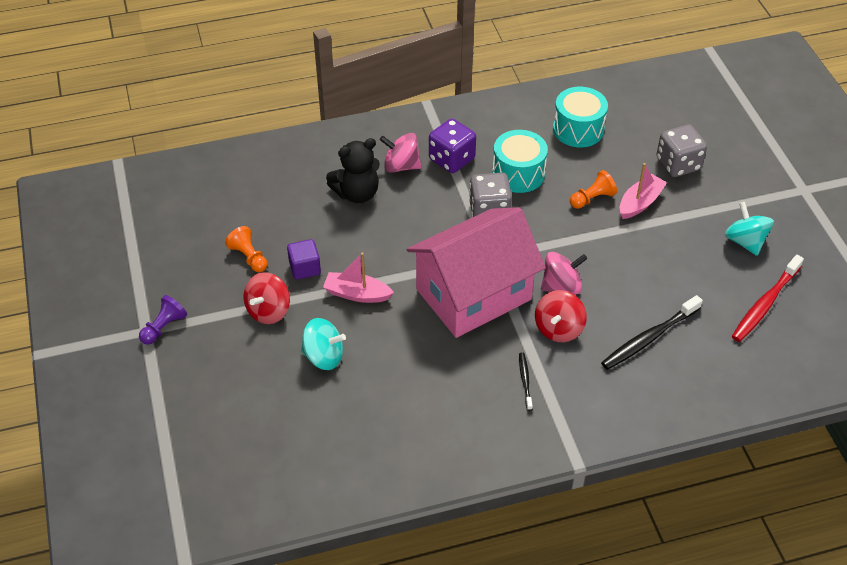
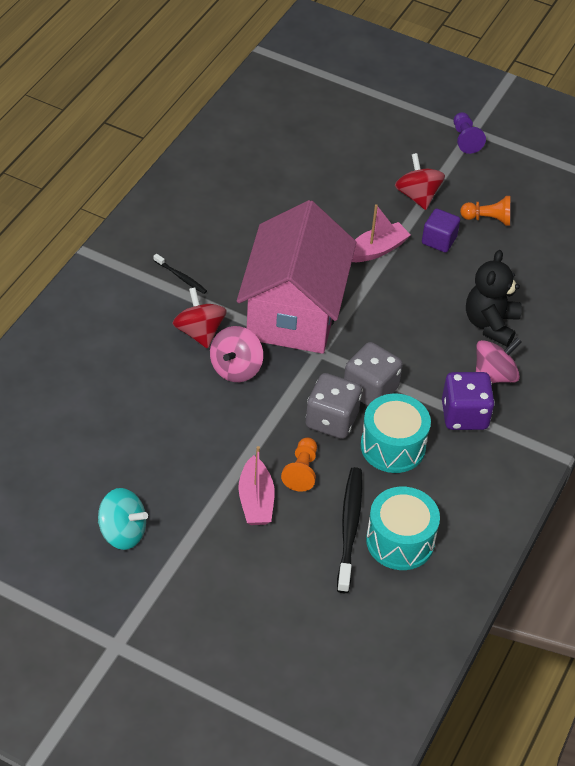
camera: 130 degrees right, 0 degrees up
(323, 356) = (338, 195): turquoise spinning top -> none
(649, 338) = (121, 375): black toothbrush -> black toothbrush (349, 528)
(678, 164) = (265, 575): grey dice -> grey dice (331, 420)
(765, 304) = (51, 478): red toothbrush -> none

